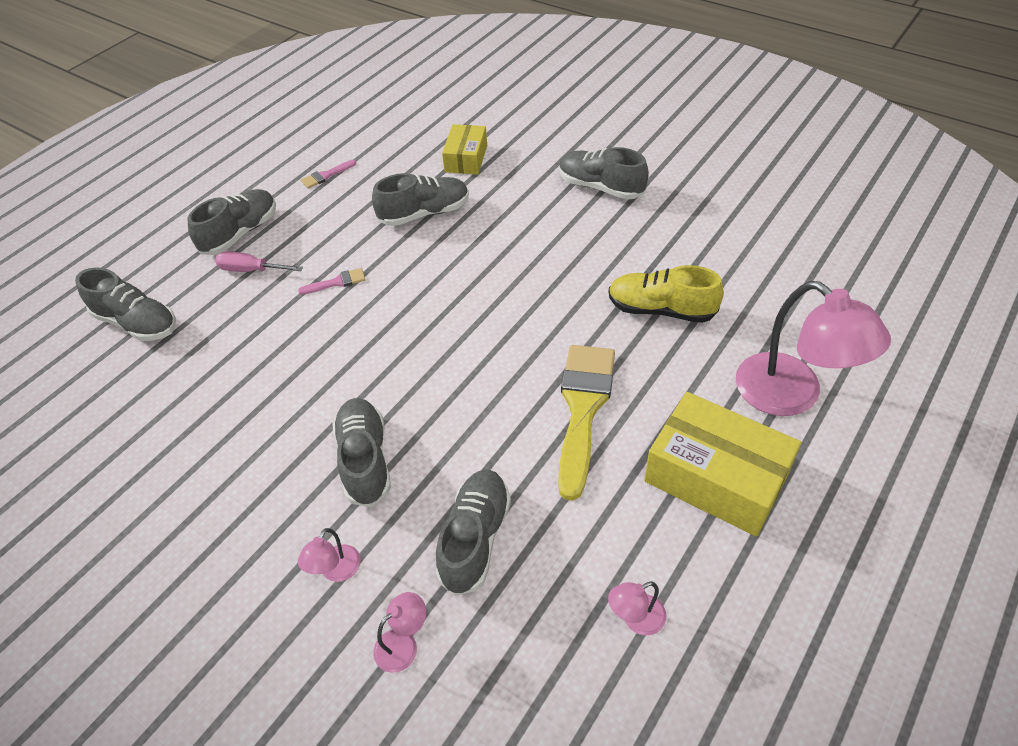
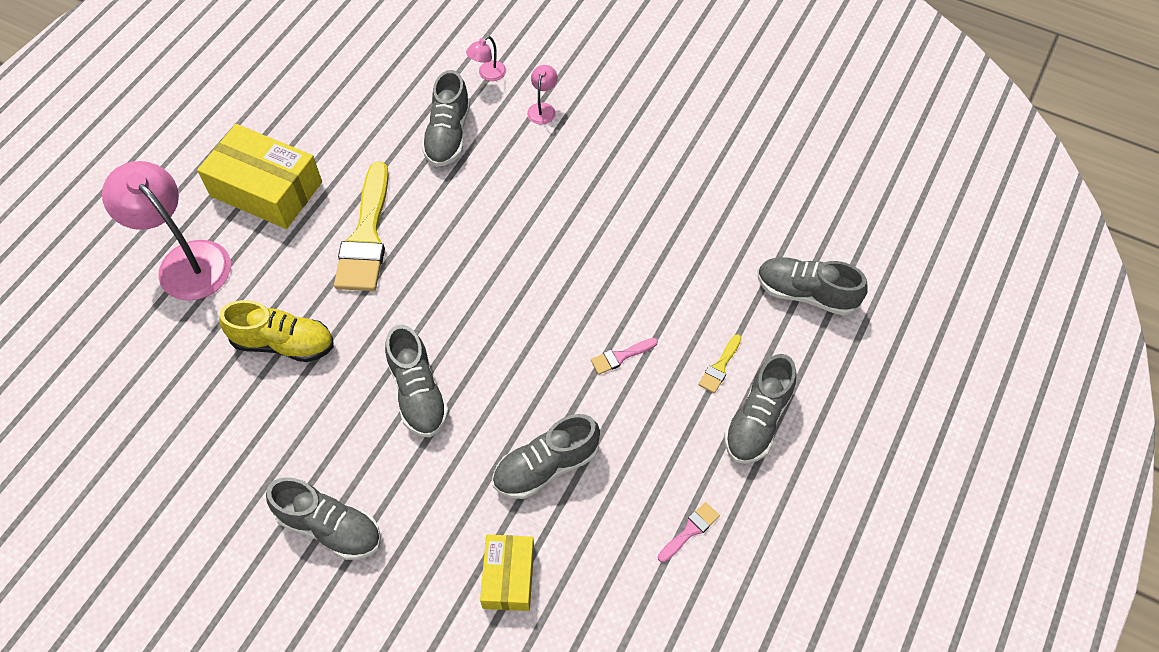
camera: 170 degrees right, 10 degrees up
(251, 270) = (720, 367): pink screwdriver -> yellow brush
(365, 460) = (542, 182): grey shoe -> grey shoe (418, 393)
(636, 619) = (339, 98): pink lamp -> none

